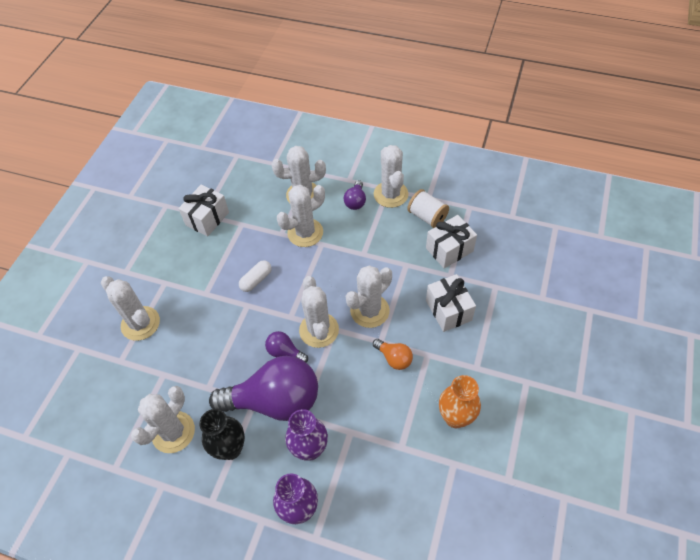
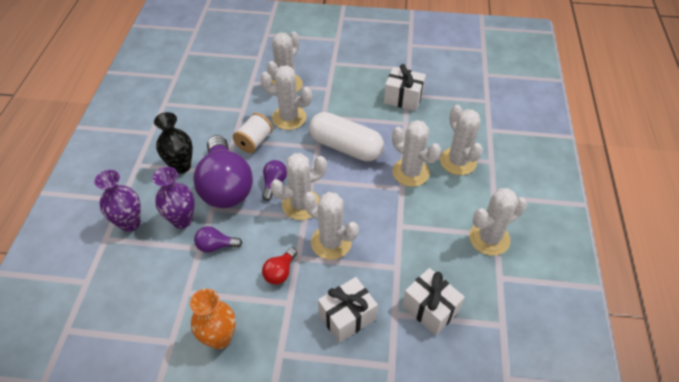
camera: 75 degrees right, 5 degrees down
(173, 432) = (194, 128): white cactus -> white cactus (289, 118)
(256, 280) = (345, 147): white capsule -> white capsule, size x2.11
(355, 201) = (466, 207): purple light bulb -> purple light bulb (216, 246)
(394, 358) = (280, 272): orange light bulb -> red light bulb
(427, 216) = (470, 280): white spool -> white spool (254, 141)

